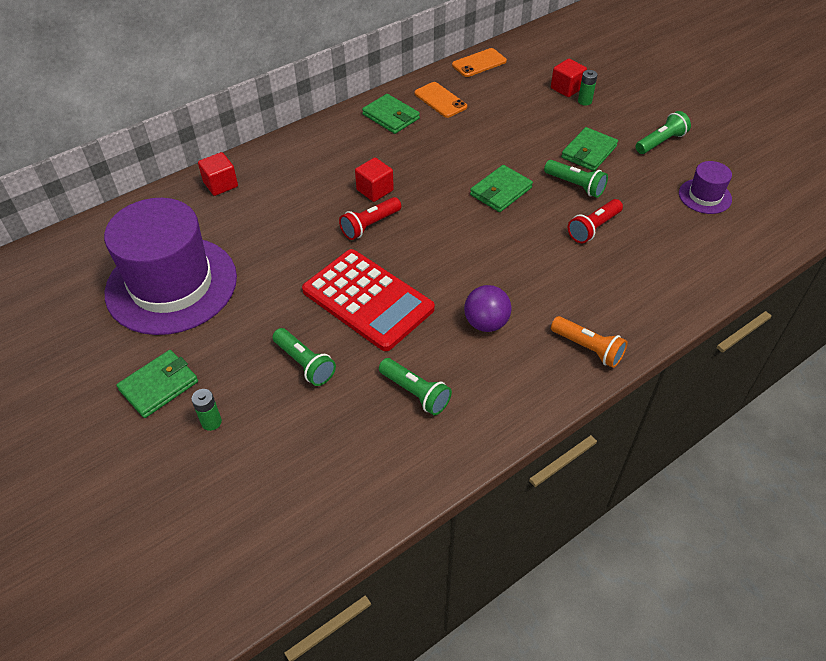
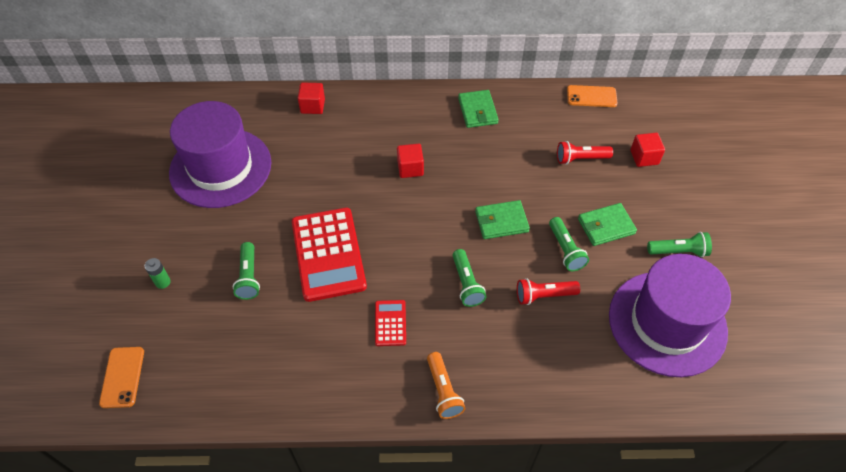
camera: 35 degrees right, 5 degrees up
(159, 386) = (155, 237): green wallet -> none
(370, 225) = (381, 195): red flashlight -> red flashlight (580, 159)
(415, 393) = (296, 345): green flashlight -> green flashlight (466, 284)
(440, 100) = (528, 115): orange phone -> orange phone (122, 377)
(486, 323) = (390, 323): purple ball -> red calculator
(584, 101) = (648, 177): green battery -> none
(705, 196) = (667, 323): purple hat -> purple hat, size x2.28

